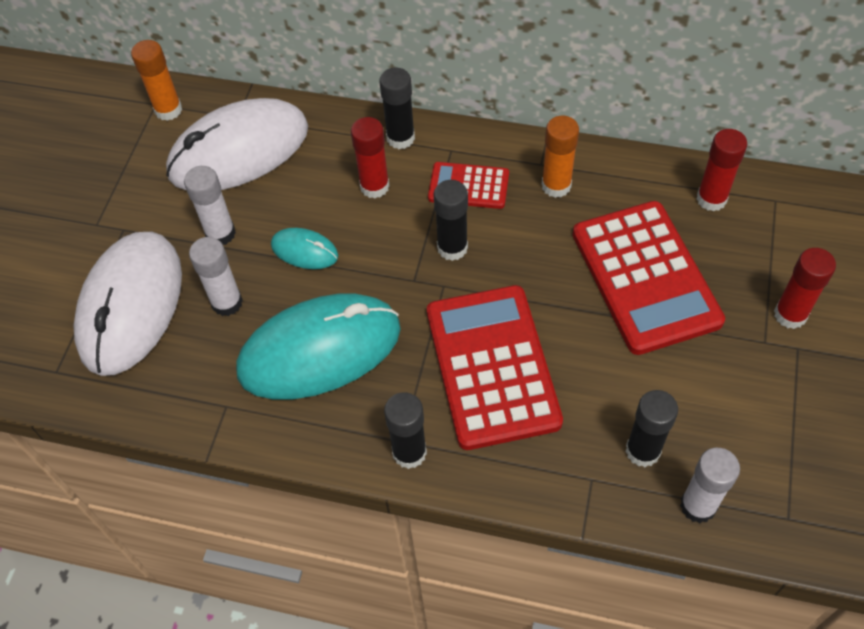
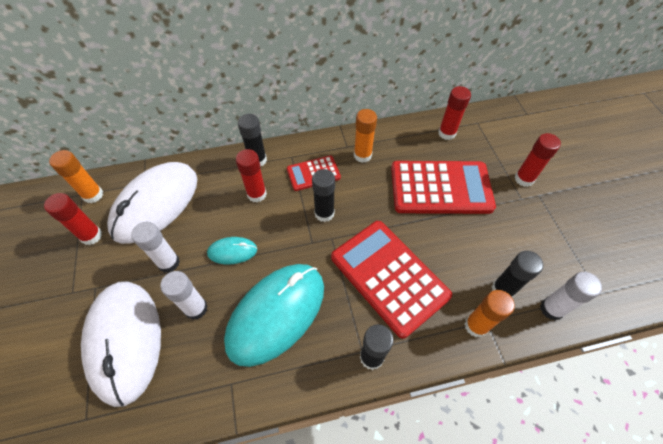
camera: 30 degrees left, 0 degrees up
(145, 163) = (91, 236): none -> red glue stick
(572, 478) = (476, 326): none -> orange glue stick
(645, 277) = (440, 188): red calculator -> red calculator turned 45 degrees counterclockwise

